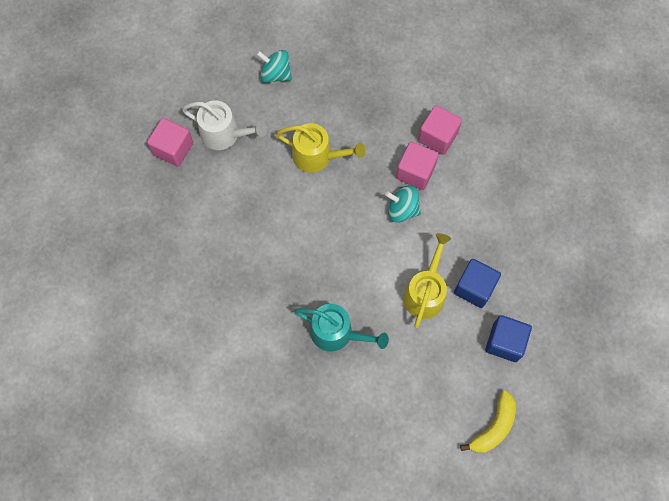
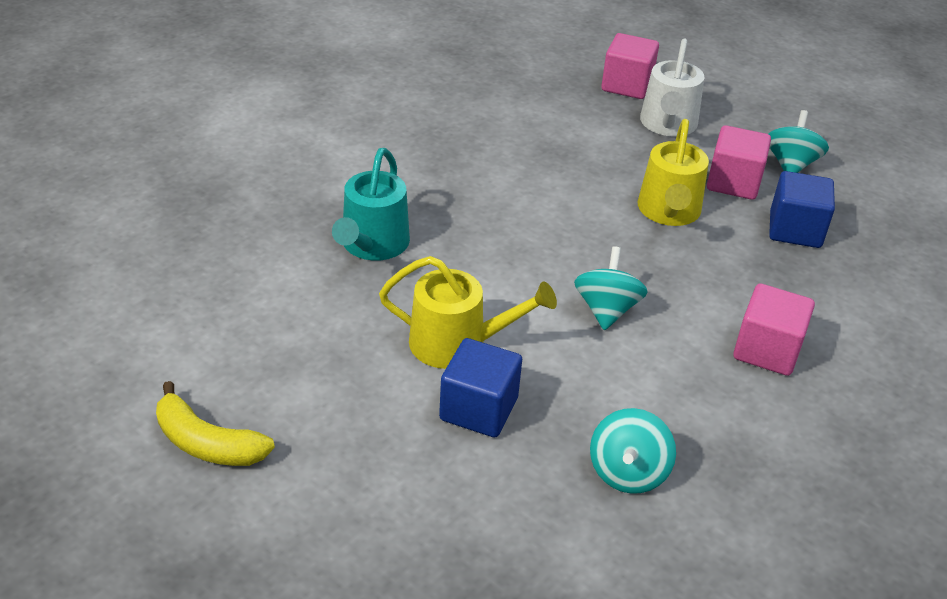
camera: 80 degrees right, 30 degrees down
(415, 172) = (684, 323): pink cube -> pink cube (733, 182)
(504, 342) = (375, 457): blue cube -> blue cube (795, 230)
(517, 224) = (627, 472): none -> turquoise spinning top

